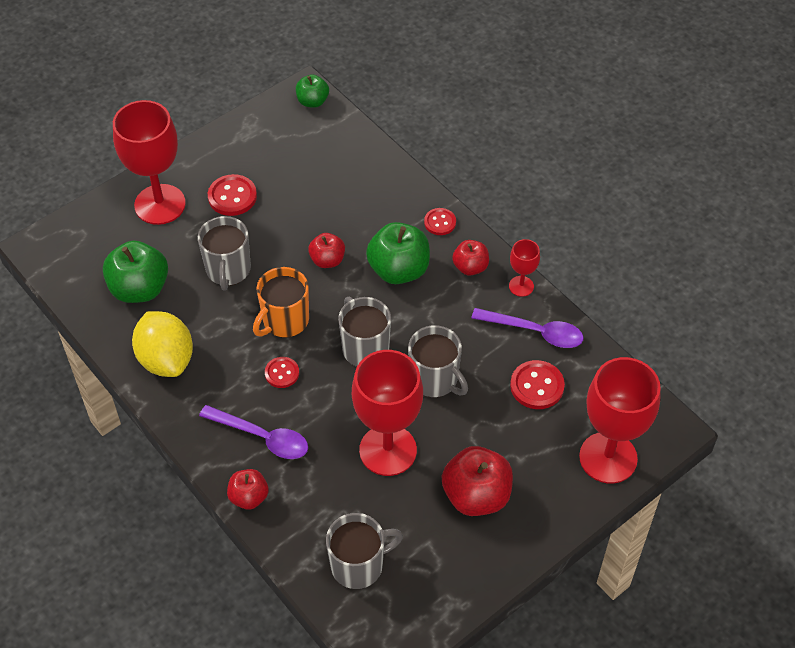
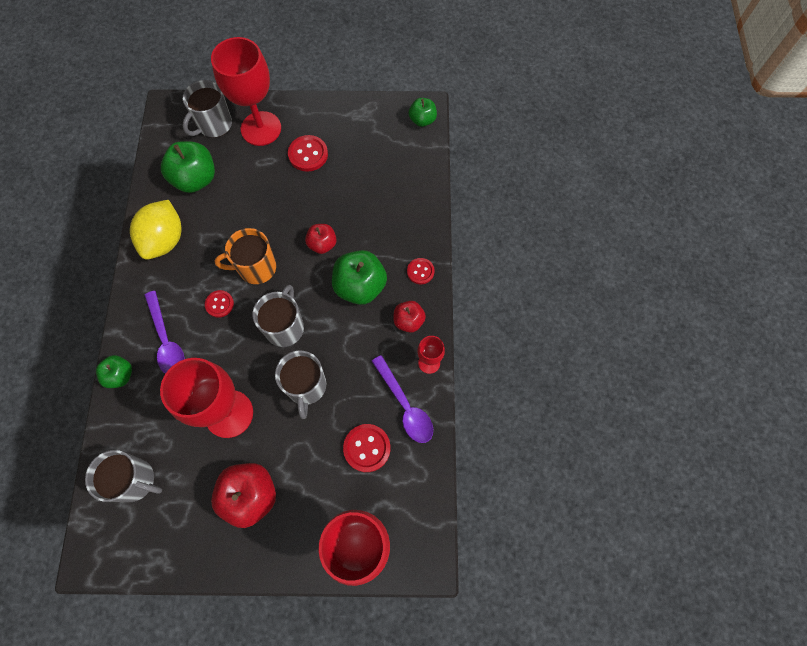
camera: 40 degrees right, 15 degrees up
(228, 270) = (257, 205): grey mug -> grey mug (214, 125)
(249, 497) = (120, 375): red apple -> green apple

